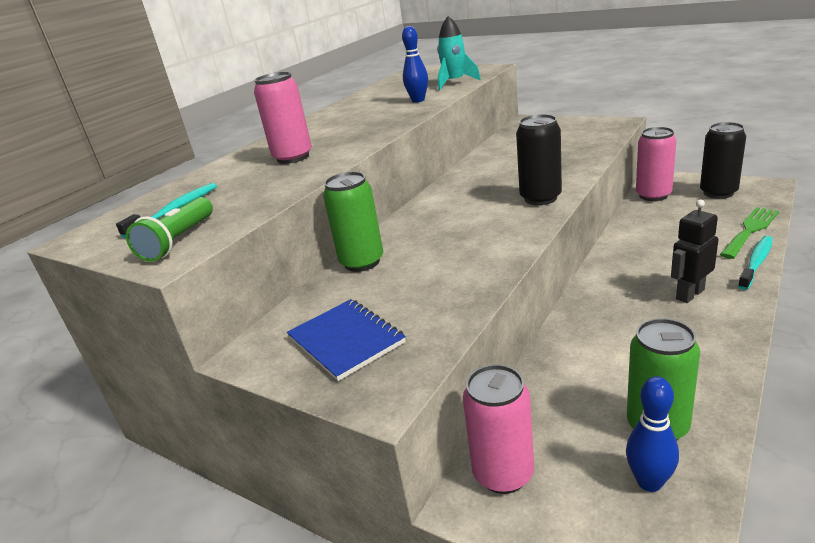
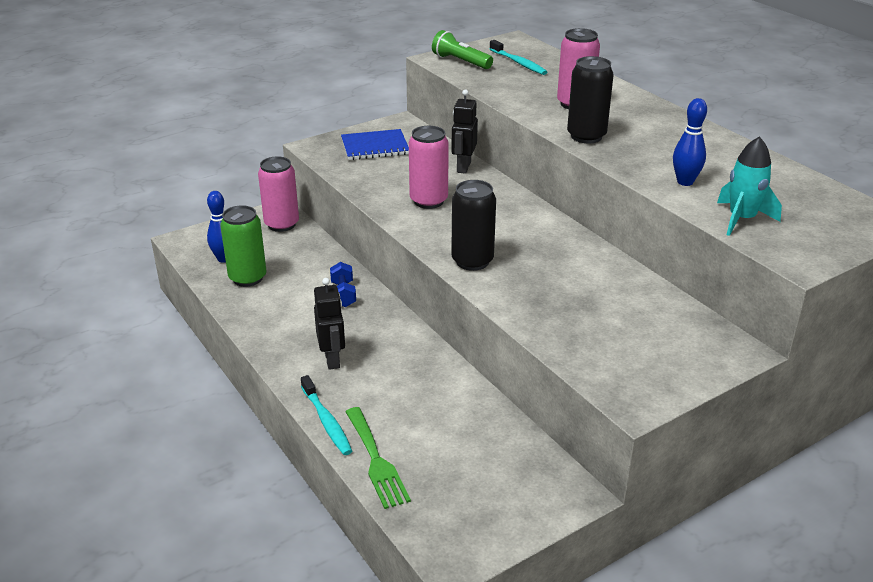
camera: 110 degrees right, 5 degrees up
(362, 262) = (463, 167): green can -> black robot
(592, 336) = (343, 294): none -> blue dumbbell
(653, 195) = (528, 455): pink can -> pink can (428, 201)
(718, 193) = (478, 506): black can -> black can (586, 136)

